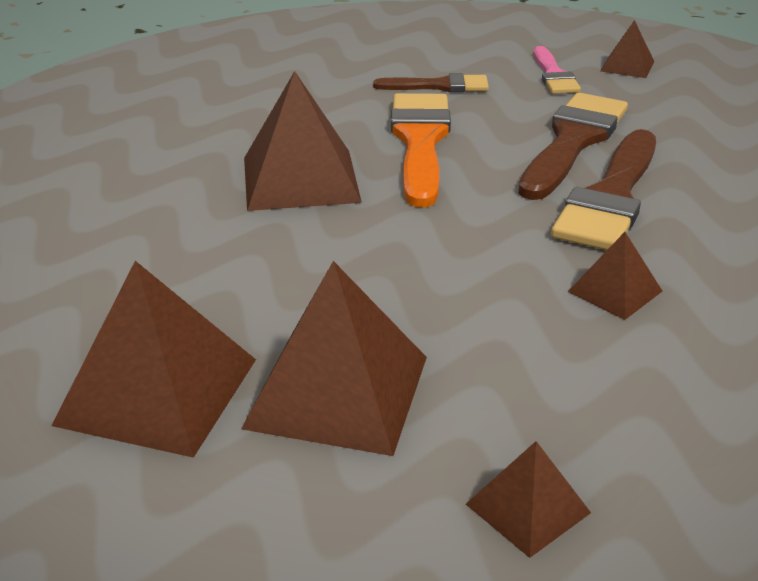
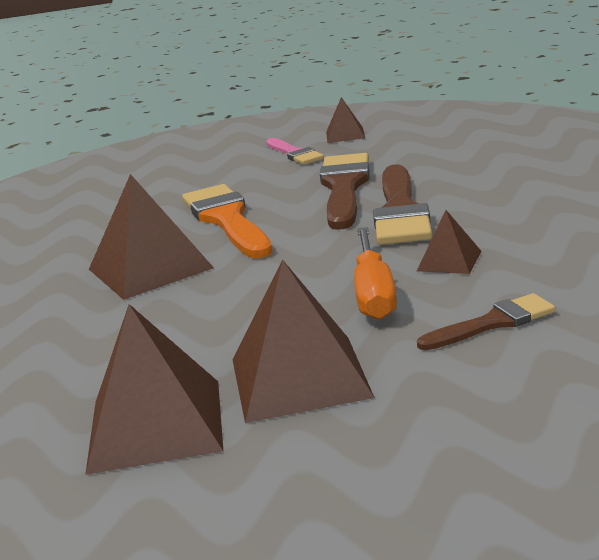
camera: 20 degrees left, 10 degrees down
(439, 86) = (210, 183): brown brush -> brown brush (493, 323)
(498, 305) = (374, 293): none -> orange screwdriver
(527, 508) = (493, 391): brown pyramid -> none

